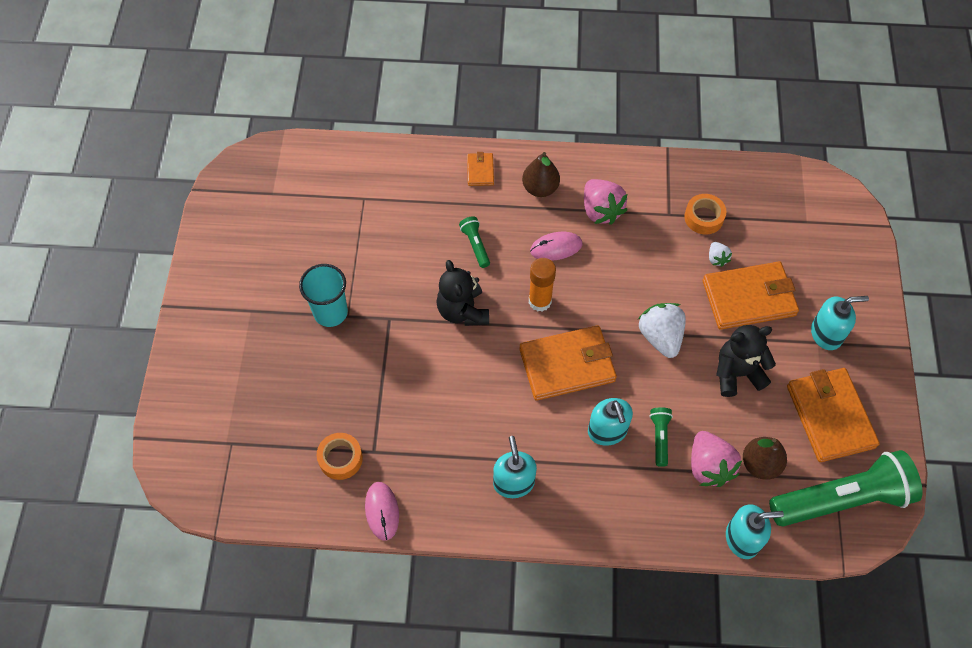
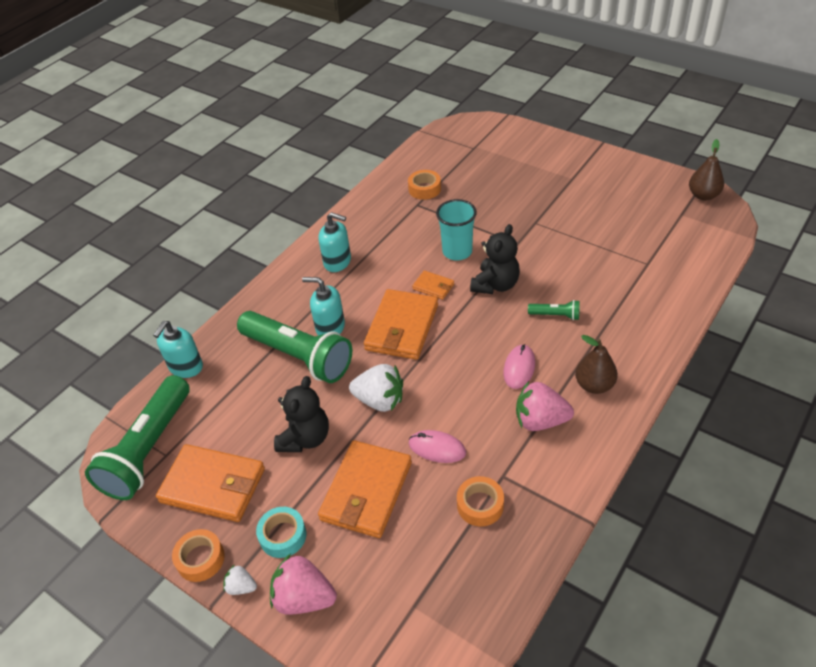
camera: 125 degrees right, 15 degrees down
(330, 312) = (544, 215): turquoise cup -> turquoise cup (457, 251)
(382, 511) = (373, 196): pink mouse -> pink mouse (437, 448)
(463, 311) = (495, 285): black teddy bear -> black teddy bear turned 105 degrees clockwise
(480, 171) = (639, 349): orange wallet -> orange wallet (433, 286)
(540, 301) = (472, 335): orange glue stick -> none
(659, 437) = (298, 356): green flashlight -> green flashlight, size x2.39
(709, 466) = (251, 375): pink strawberry -> pink strawberry (304, 598)
(717, 258) = (426, 489): white strawberry -> white strawberry (241, 587)
(760, 464) = (223, 409): brown pear -> brown pear (703, 195)
(826, 334) = (283, 536): turquoise soap dispenser -> turquoise tape
(887, 380) = (200, 559): none -> orange tape

